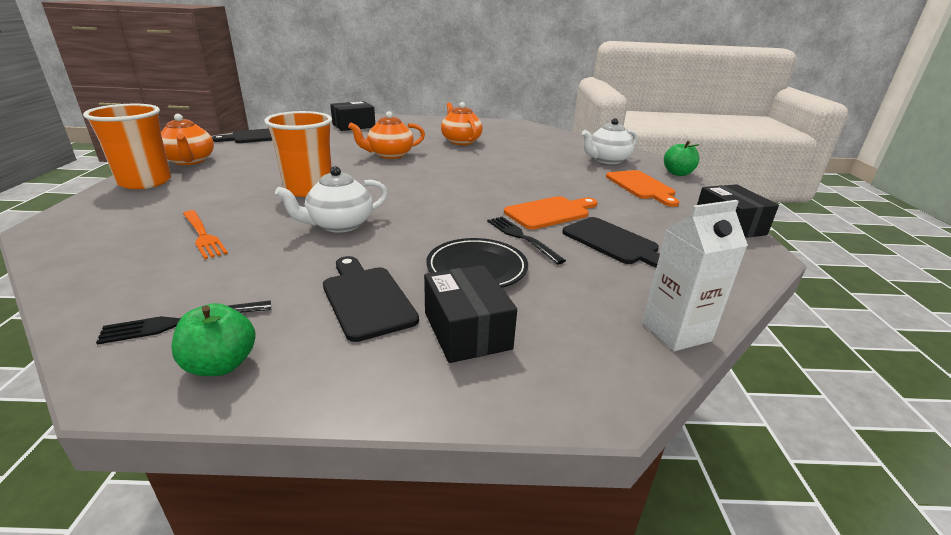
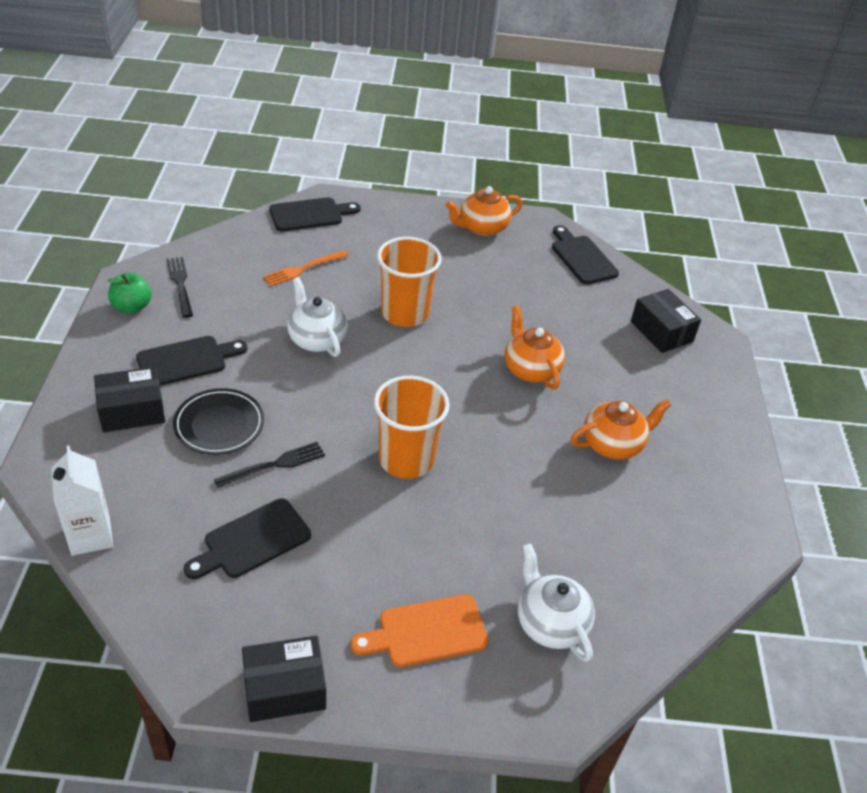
camera: 90 degrees right, 15 degrees up
(78, 235) = (310, 214): none -> black cutting board
(145, 182) = (420, 216): orange cup -> orange cup (406, 459)
(550, 212) = (336, 501): orange cutting board -> none
(678, 173) = (494, 714): green apple -> none

